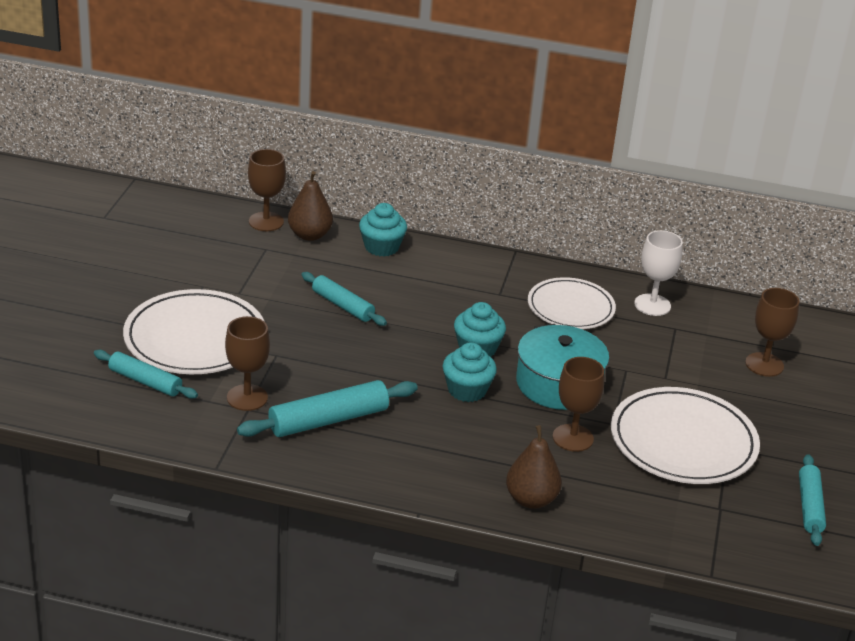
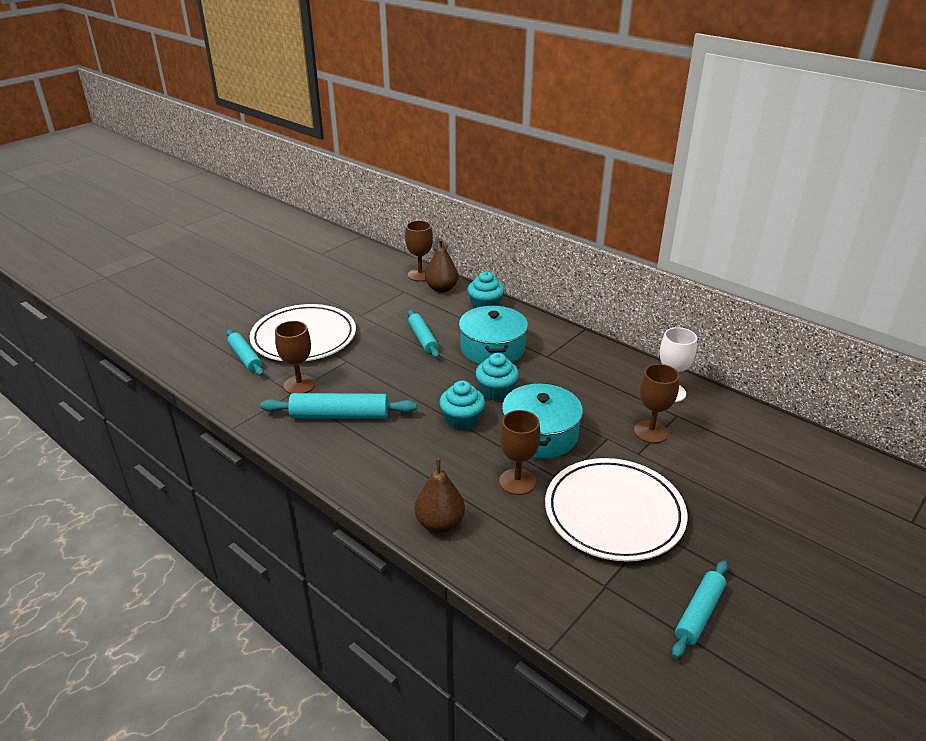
camera: 30 degrees right, 0 degrees up
(433, 299) = (492, 349): none -> turquoise pot
(570, 308) = (597, 379): white plate -> none
(764, 364) = (741, 466): brown goblet -> brown goblet (651, 432)

